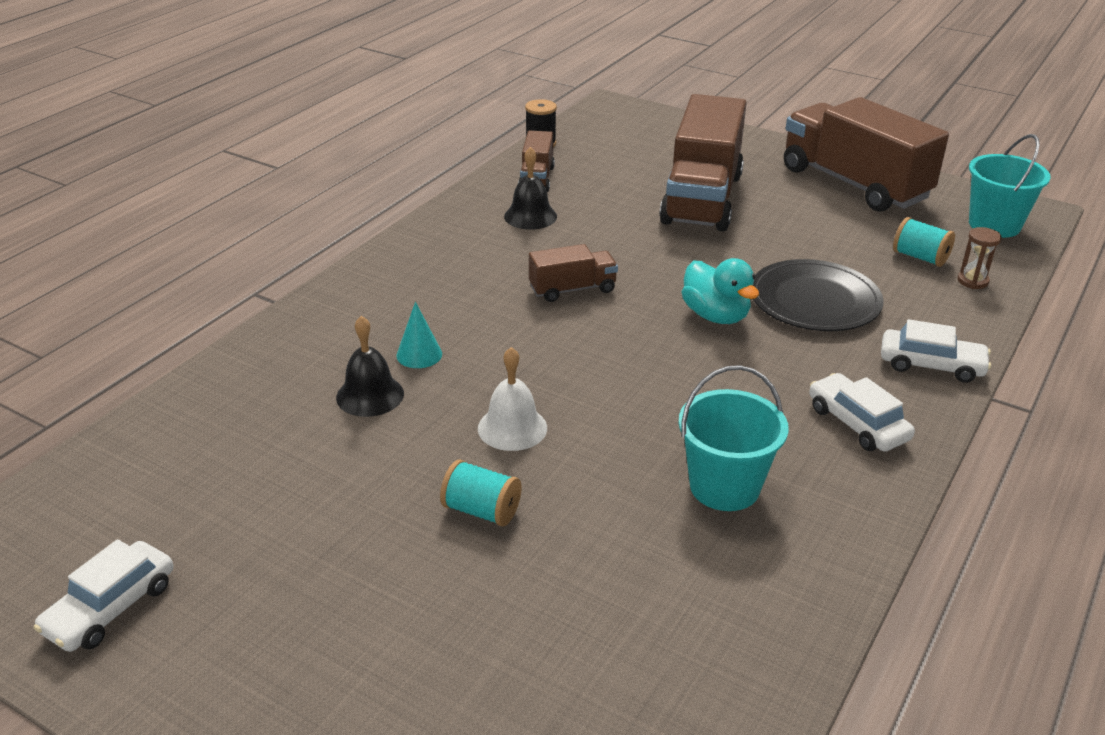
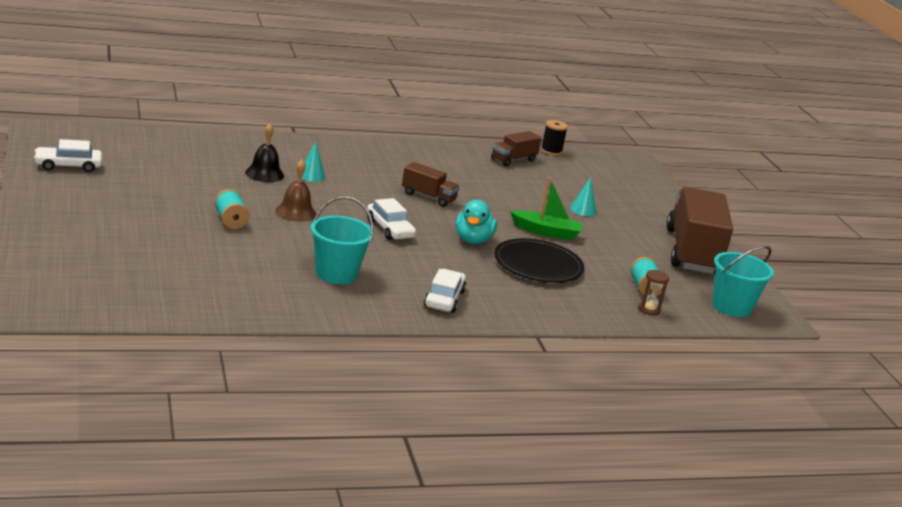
camera: 40 degrees right, 10 degrees down
(512, 428) = (295, 212): white bell -> brown bell
(530, 216) = (474, 168): black bell -> none
(702, 198) = (583, 210): brown truck -> turquoise cone
(736, 251) = (546, 232): none -> green boat
(931, 365) = (535, 311): white car -> white car (389, 229)

